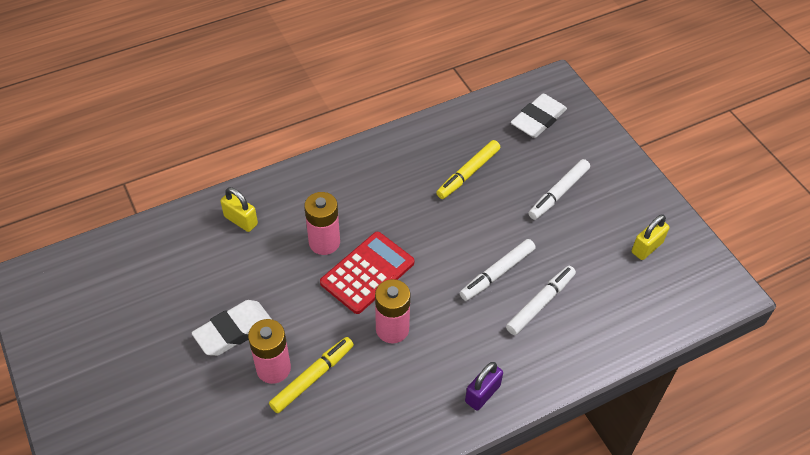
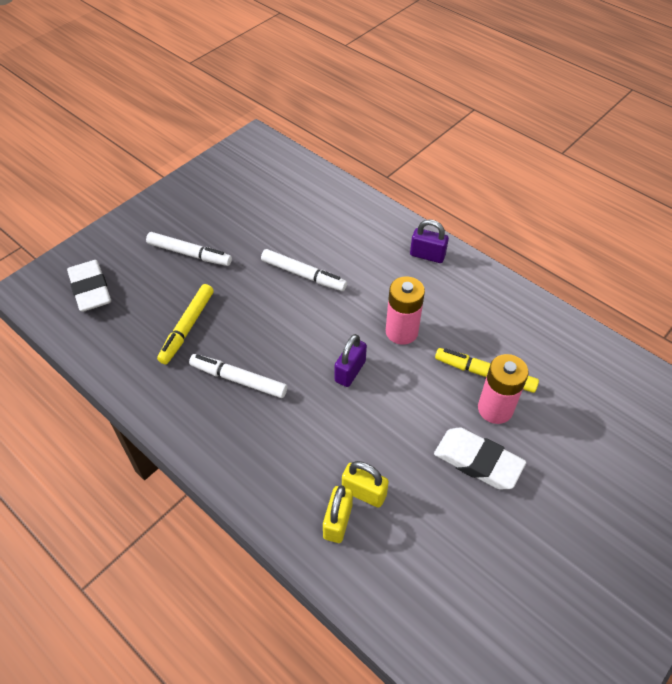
camera: 110 degrees left, 0 degrees up
(324, 242) = (330, 423): pink battery -> none
(367, 273) = (350, 371): red calculator -> purple padlock
(468, 173) = (187, 327): yellow marker -> yellow marker turned 90 degrees clockwise
(538, 120) = (91, 290): white eraser -> white eraser turned 45 degrees clockwise
(540, 303) = (321, 240): white marker -> white marker (238, 379)
(647, 247) = (231, 188): yellow padlock -> yellow padlock (364, 492)

